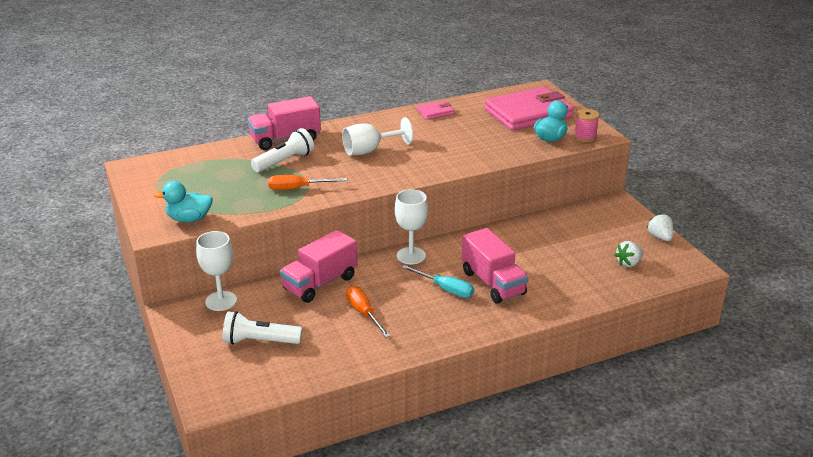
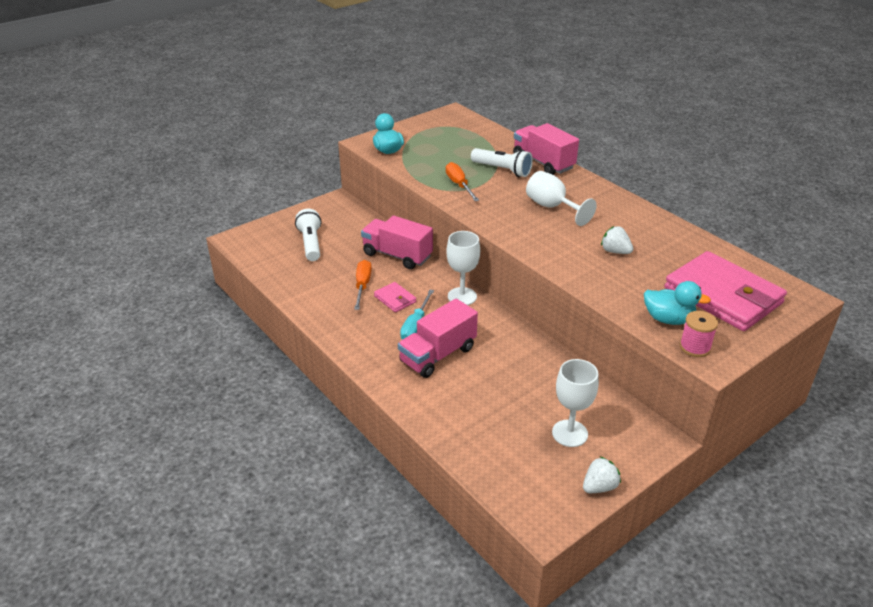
camera: 75 degrees right, 5 degrees up
(221, 301) = (356, 216): white goblet -> white goblet (569, 433)
(364, 313) = (362, 285): orange screwdriver -> orange screwdriver turned 45 degrees counterclockwise
(435, 112) = (668, 231): pink wallet -> pink wallet (395, 299)
(628, 263) = (523, 458): white strawberry -> white strawberry (615, 251)

